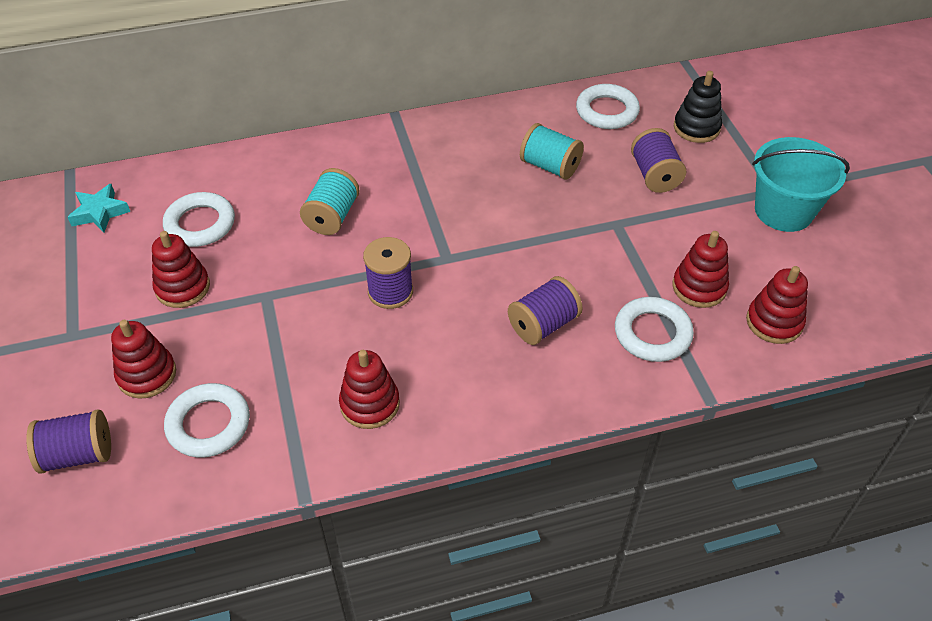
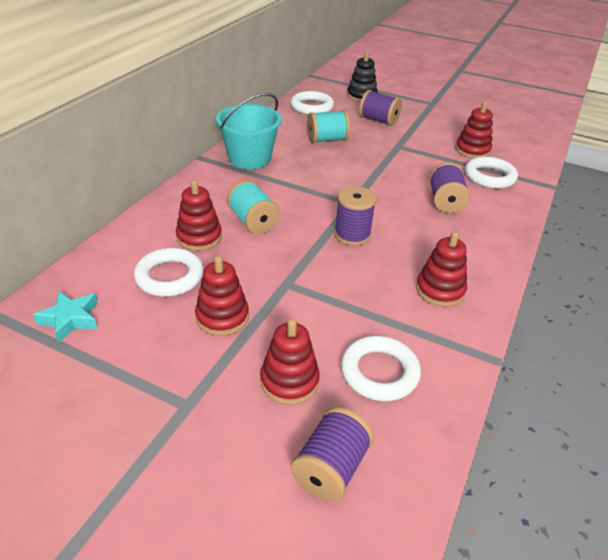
camera: 50 degrees left, 10 degrees down
(774, 322) = (518, 146): red stacking toy -> red stacking toy (199, 237)
(783, 211) = (448, 108): turquoise bucket -> turquoise bucket (249, 158)

